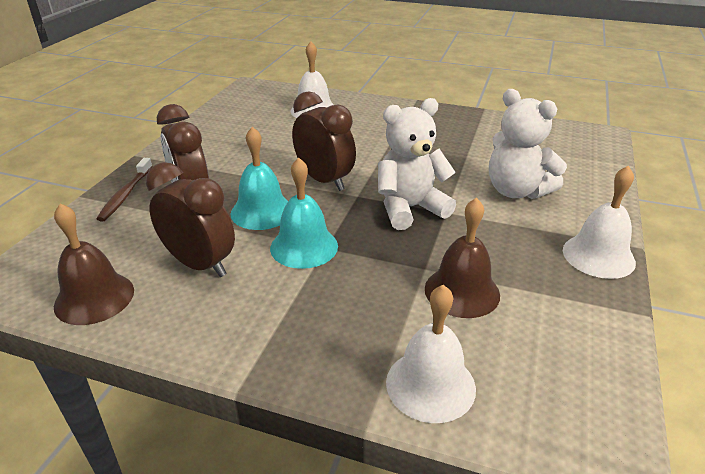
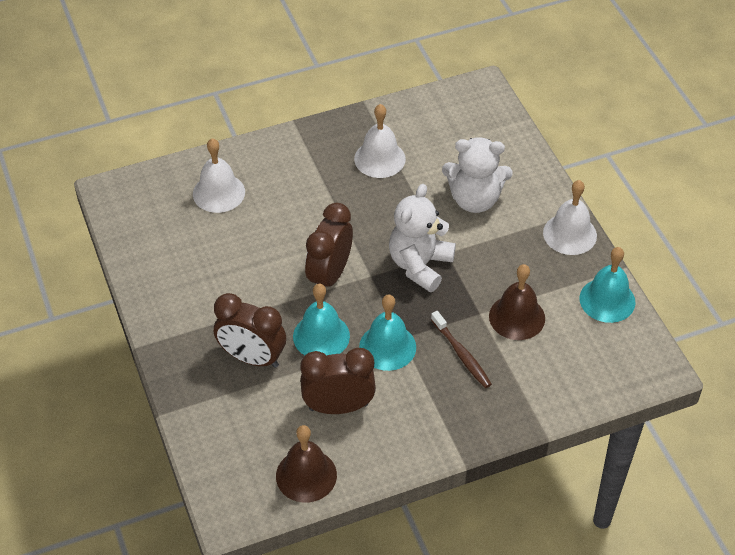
camera: 40 degrees left, 15 degrees up
(126, 195) = (196, 389): brown toothbrush -> brown toothbrush (462, 354)
(324, 180) = (329, 275): brown clock -> brown clock turned 75 degrees counterclockwise
(430, 385) = (555, 391): white bell -> white bell (379, 159)
(594, 333) = (607, 300): none -> turquoise bell

